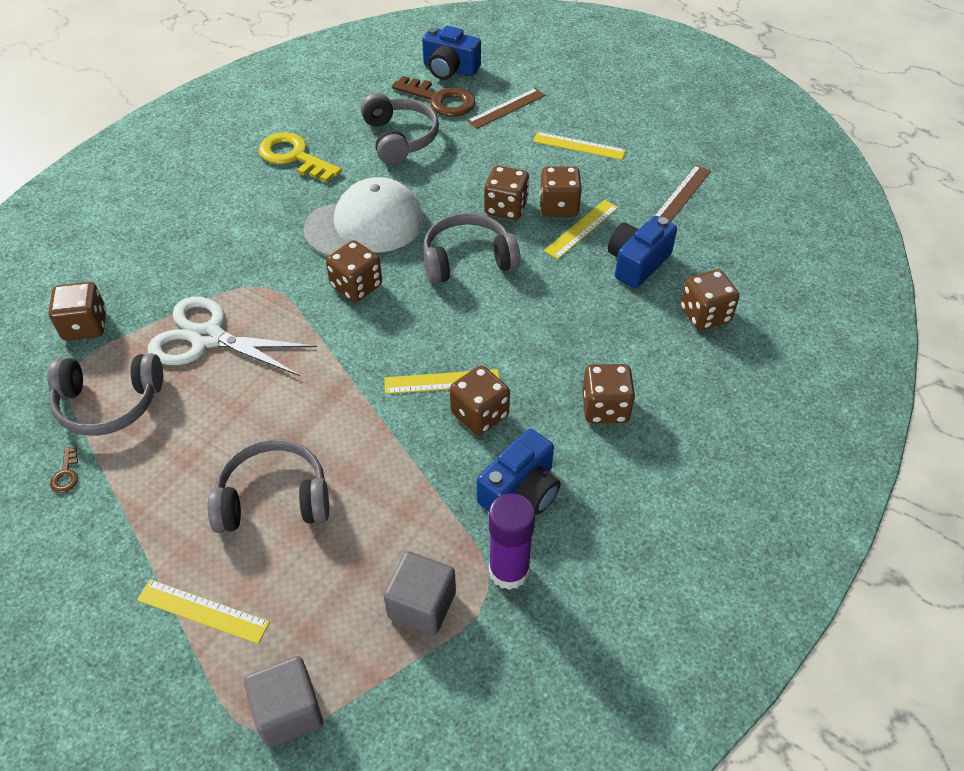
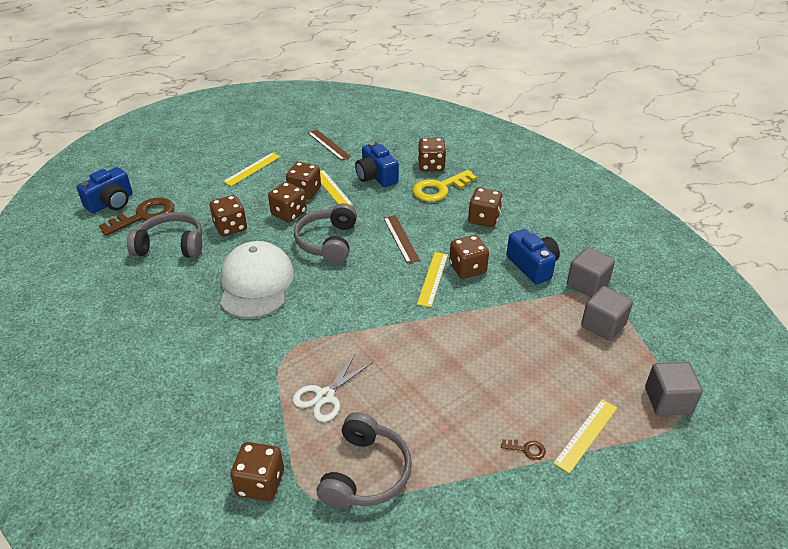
camera: 70 degrees left, 10 degrees down
(66, 474) = (432, 512): brown key -> brown key (526, 449)
(207, 338) = (325, 396): white scissors -> white scissors, size x0.65
(274, 498) = (501, 381): grey headphones -> none
(294, 157) = (141, 308): yellow key -> yellow key (439, 189)
(356, 286) = (319, 301): brown dice -> brown dice (230, 227)
(506, 108) = (184, 188): brown ruler -> brown ruler (401, 238)
(509, 571) = (587, 284): purple glue stick -> grey cube

